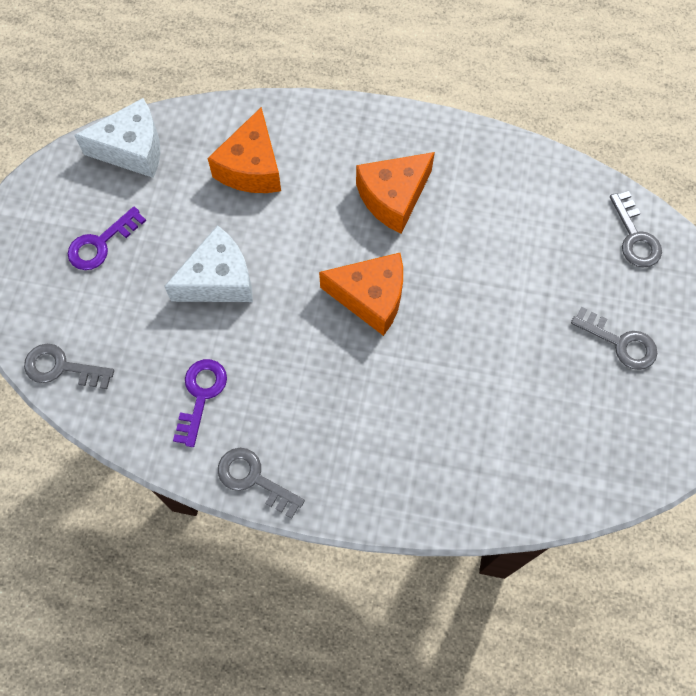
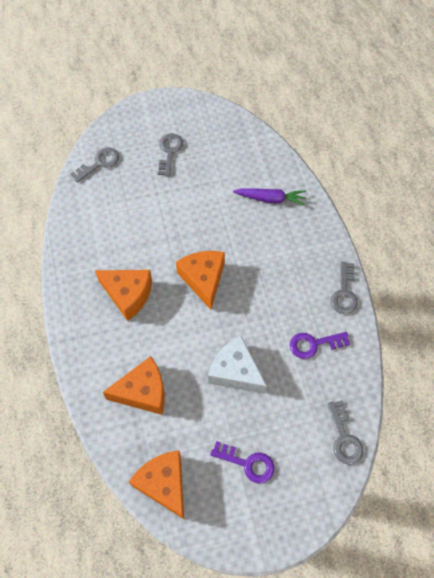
camera: 115 degrees left, 5 degrees down
(132, 149) = (164, 484): white cheese -> orange cheese
(465, 453) = (270, 199): none -> purple carrot

